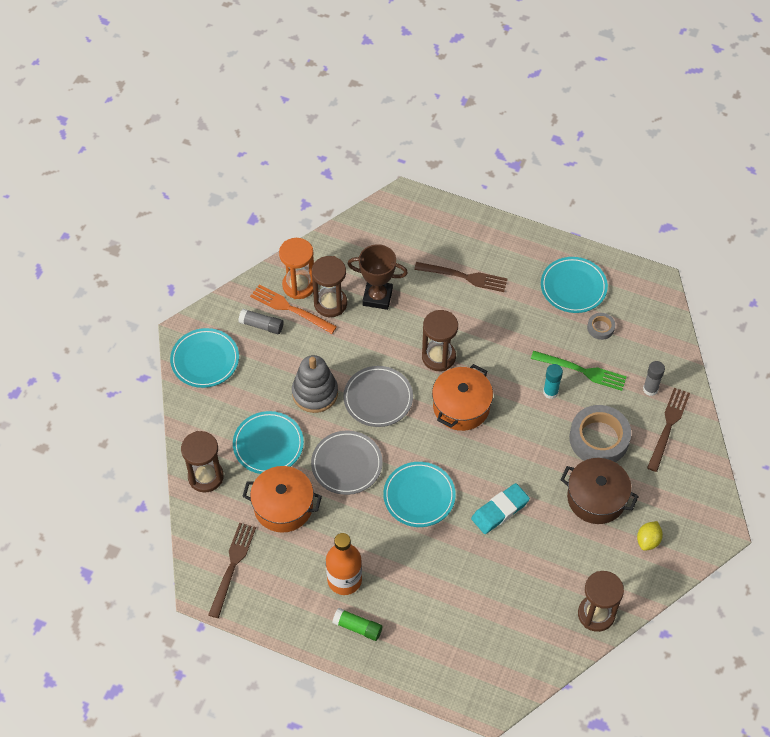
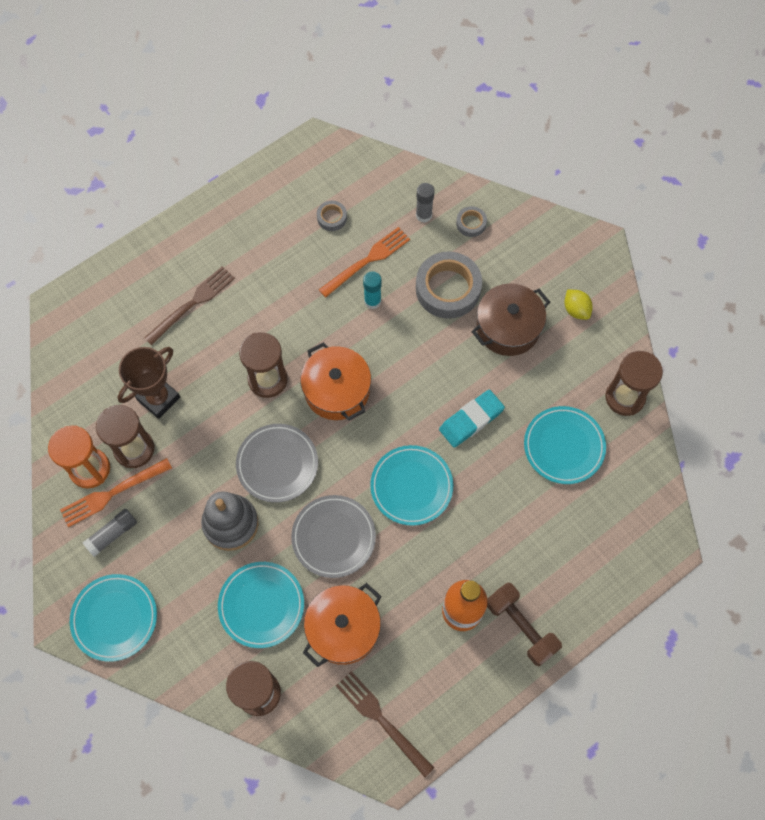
camera: 60 degrees left, 10 degrees up
(357, 627) = (521, 627): green glue stick -> brown dumbbell
(500, 510) = (471, 420): turquoise eraser -> turquoise eraser turned 60 degrees clockwise
(573, 287) = (271, 214): turquoise plate -> turquoise plate (564, 446)
(582, 371) = (367, 261): green fork -> orange fork
(668, 426) = (471, 223): brown fork -> grey tape

